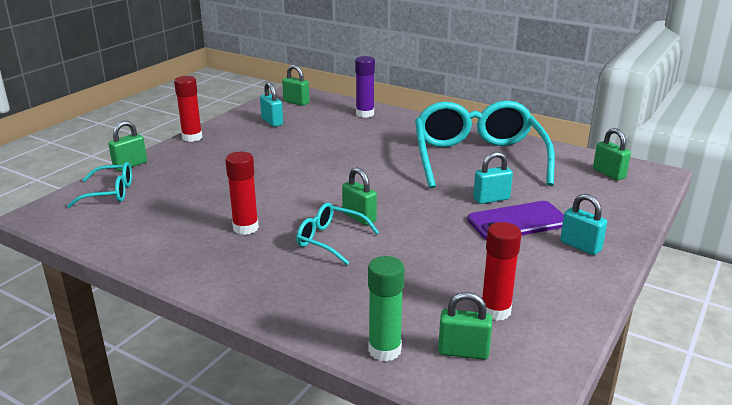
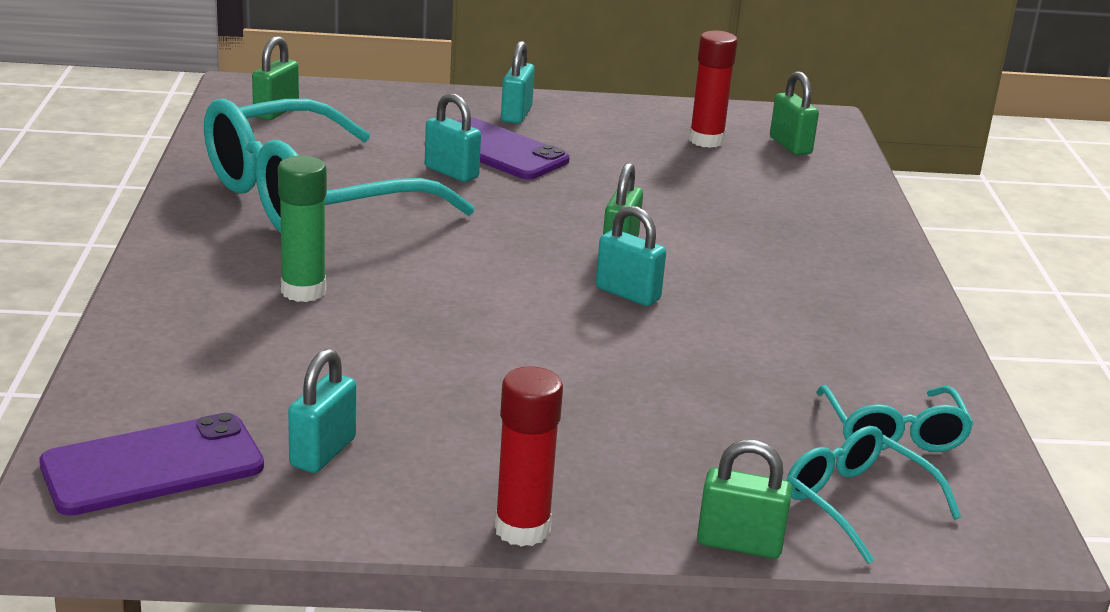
camera: 125 degrees left, 0 degrees up
(245, 228) = (764, 320): red glue stick -> none
(296, 102) = (152, 466): green padlock -> purple phone
(310, 203) = (627, 294): none -> turquoise padlock
(330, 240) = (704, 252): turquoise glasses -> turquoise glasses (893, 433)
(365, 114) = (169, 348): purple glue stick -> none
(384, 350) = (845, 177): green glue stick -> green glue stick (303, 291)

